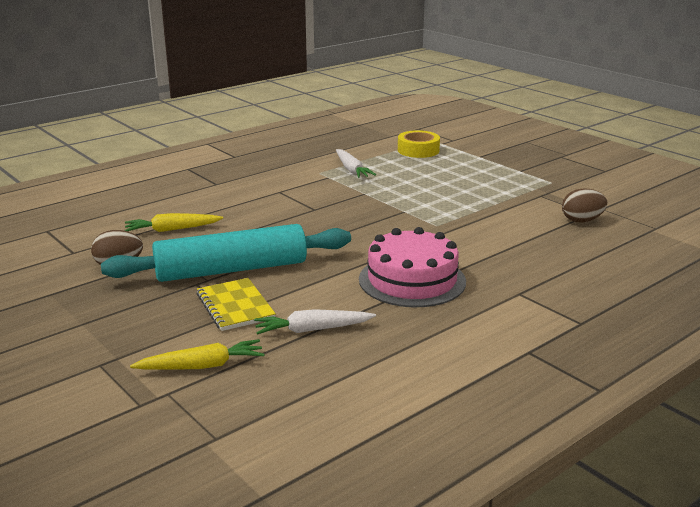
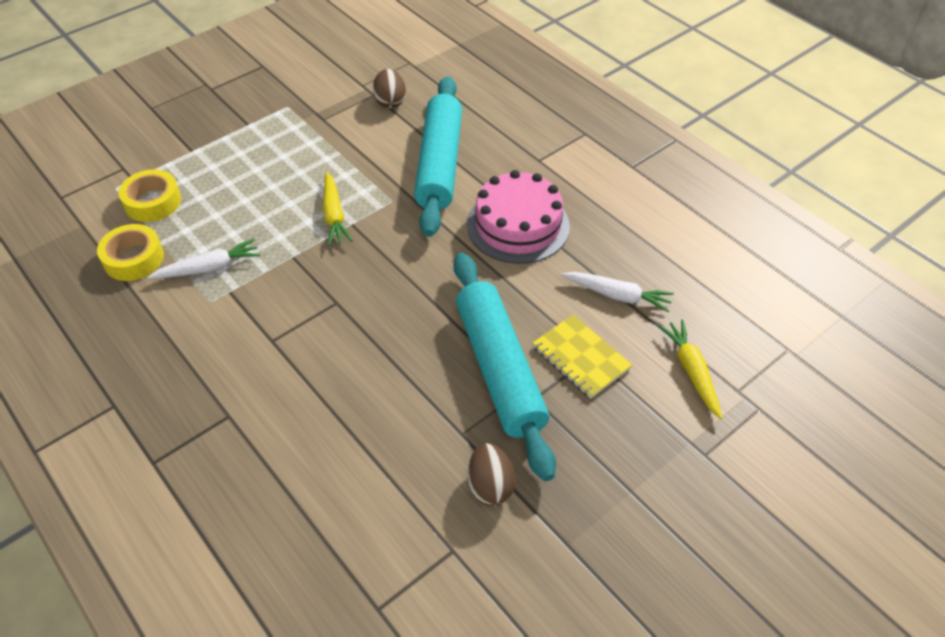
camera: 90 degrees left, 25 degrees up
(172, 229) = (386, 445): yellow carrot -> yellow carrot (334, 215)
(235, 306) = (581, 357): yellow notebook -> yellow notebook turned 75 degrees clockwise
(312, 330) = (617, 296): white carrot -> white carrot turned 60 degrees counterclockwise
(360, 150) = (134, 259): none -> yellow tape
(494, 243) = (439, 164): none -> turquoise rolling pin

